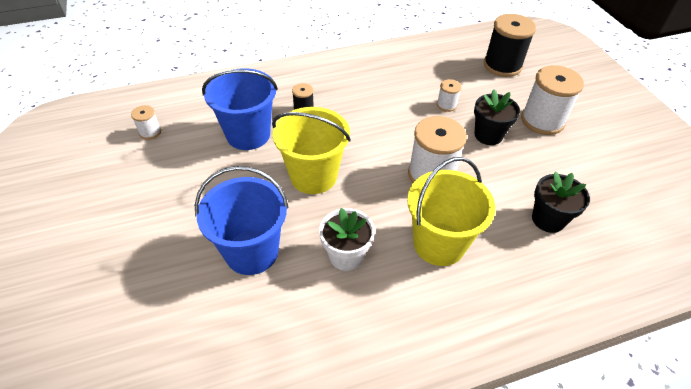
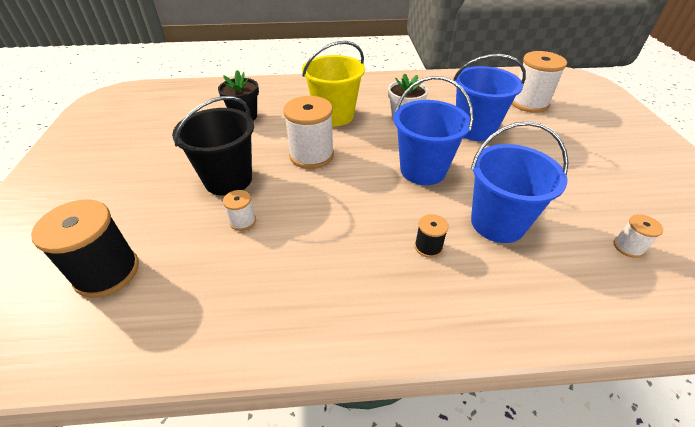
camera: 165 degrees left, 5 degrees down
(313, 176) = (423, 170): yellow bucket -> blue bucket
(488, 135) = (228, 180): black flower pot -> black bucket
(542, 121) = (156, 185): white spool -> white spool (529, 103)

